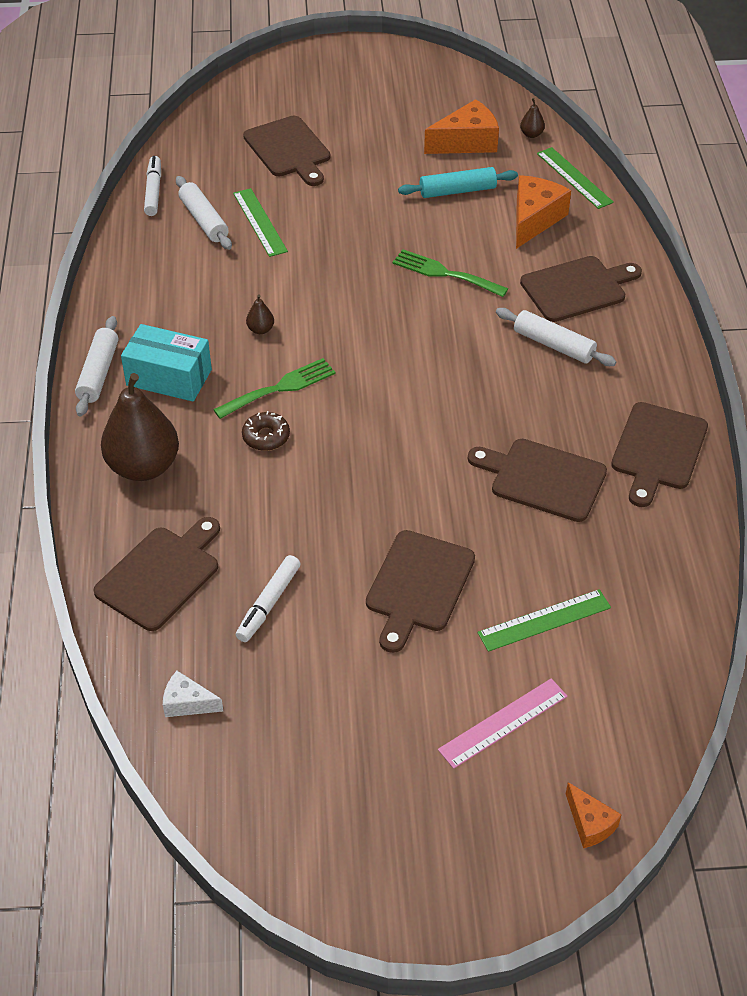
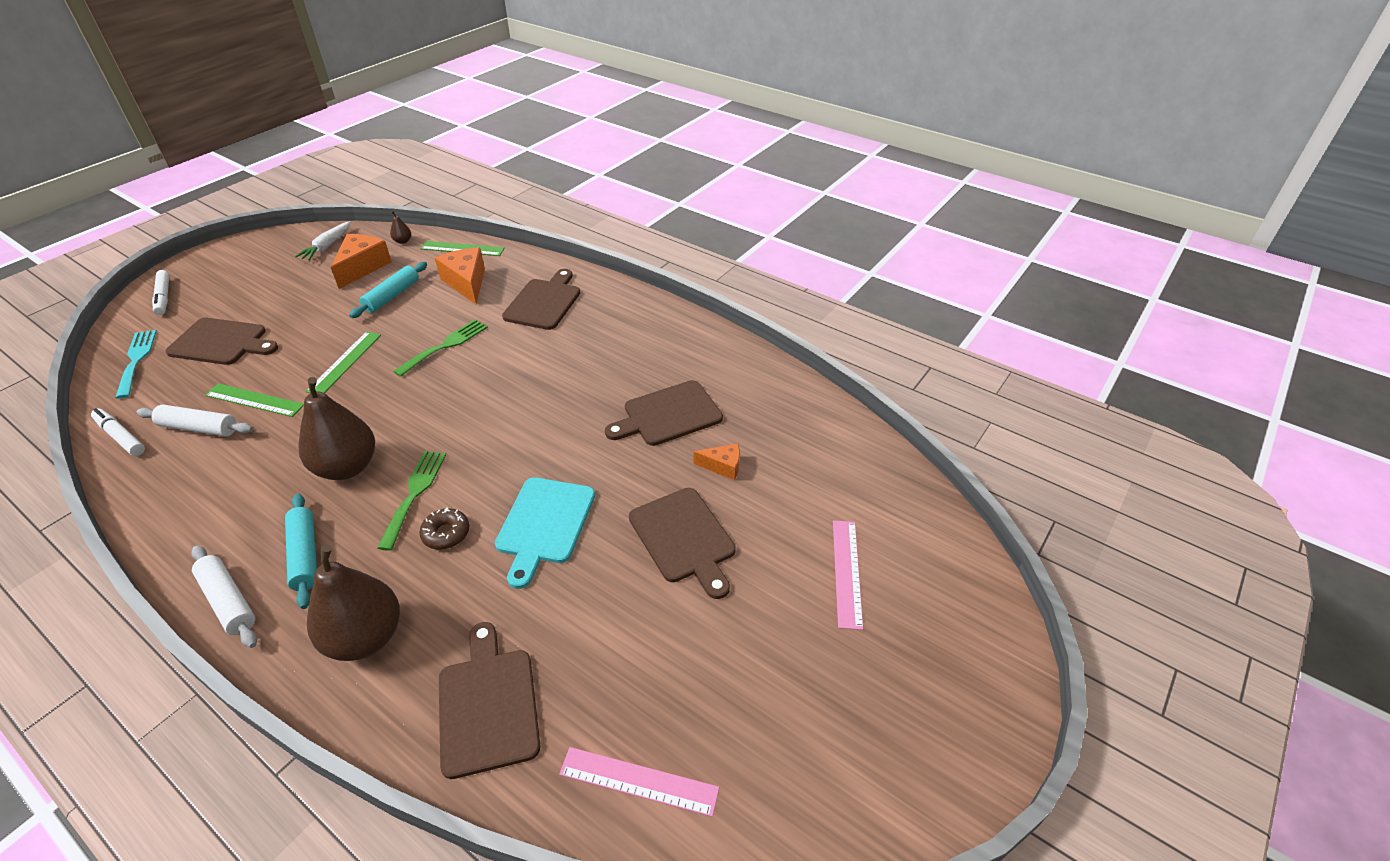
camera: 50 degrees left, 5 degrees down
(169, 377) = (305, 555): turquoise box -> turquoise rolling pin
(187, 703) = (639, 781): white cheese -> pink ruler
(221, 126) = (136, 360): none -> turquoise fork
(260, 329) = (347, 467): brown pear -> brown pear, size x2.49
(268, 603) = (601, 644): white marker -> white marker (163, 297)
(336, 487) = (544, 524): none -> turquoise cutting board
(444, 273) = (446, 345): green fork -> green fork turned 150 degrees clockwise
(462, 98) = (327, 246): none -> white carrot
(544, 620) = (782, 491): green ruler -> green ruler (345, 362)
(553, 345) = (572, 340): white rolling pin -> none
(589, 823) = (969, 582): orange cheese -> orange cheese (723, 466)
(657, 450) = (707, 353): brown cutting board -> none

